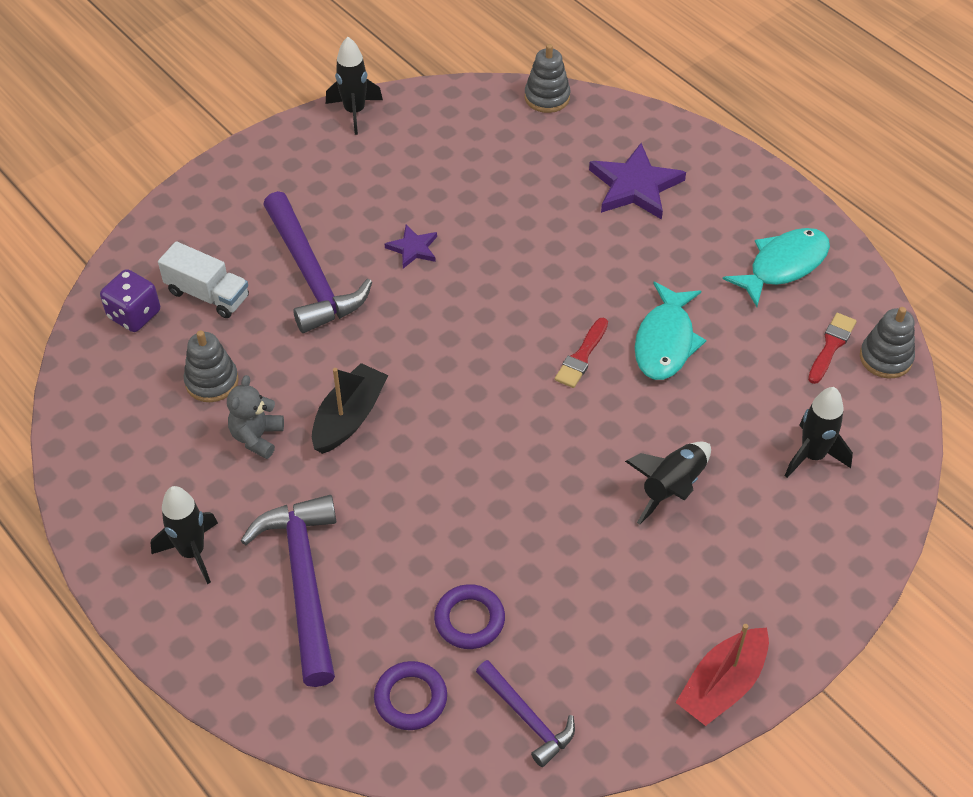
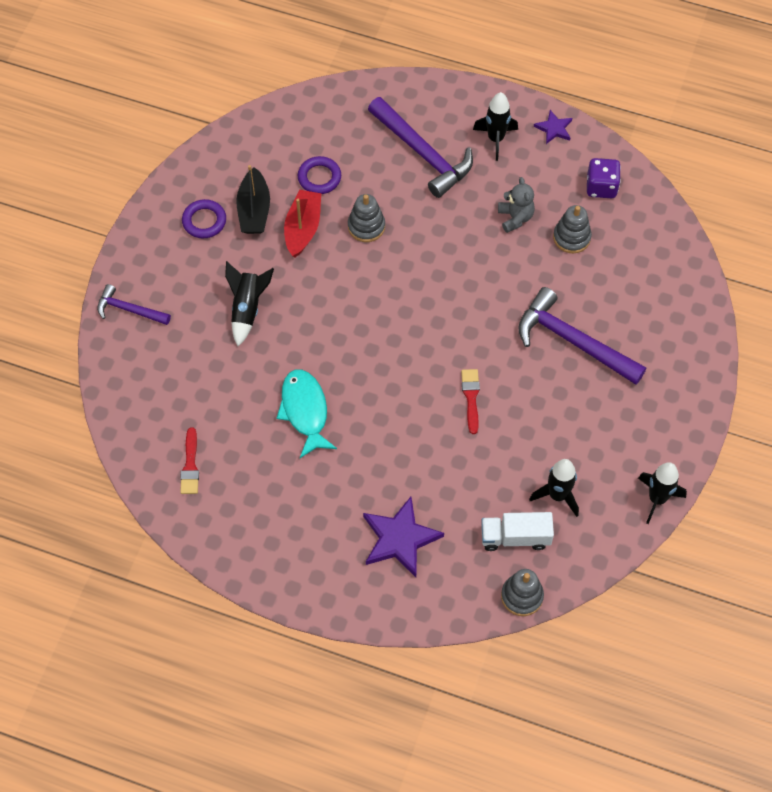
camera: 150 degrees right, 10 degrees up
(134, 315) = (658, 256): purple dice -> purple dice (601, 187)
(208, 294) = (626, 293): white truck -> white truck (515, 537)
(349, 417) = (470, 256): black boat -> black boat (254, 210)
(410, 698) = (324, 126): purple ring -> purple ring (204, 221)
(413, 248) = (521, 397): purple star -> purple star (554, 128)
(527, 718) = (258, 145): purple hammer -> purple hammer (129, 310)
(581, 356) = (354, 371): red brush -> red brush (471, 397)
(722, 685) = (163, 209): red boat -> red boat (303, 228)
(783, 265) = (253, 520): turquoise fish -> none
(812, 456) = (169, 373): black rocket -> black rocket (557, 495)
(885, 358) = (149, 474): grey stacking toy -> grey stacking toy (366, 226)

